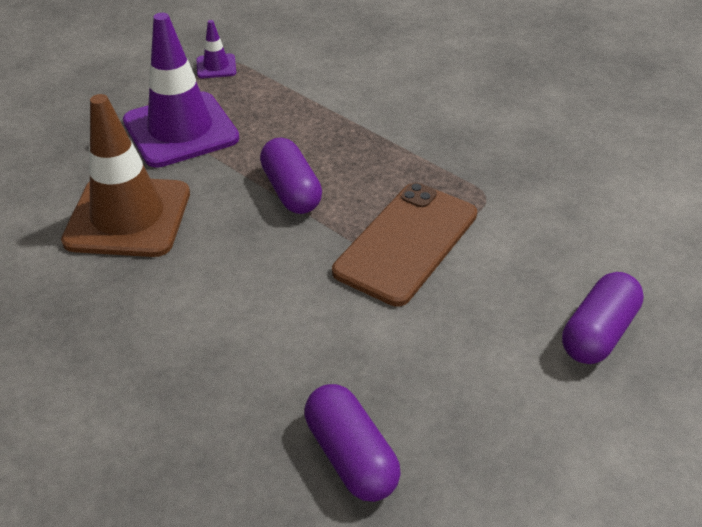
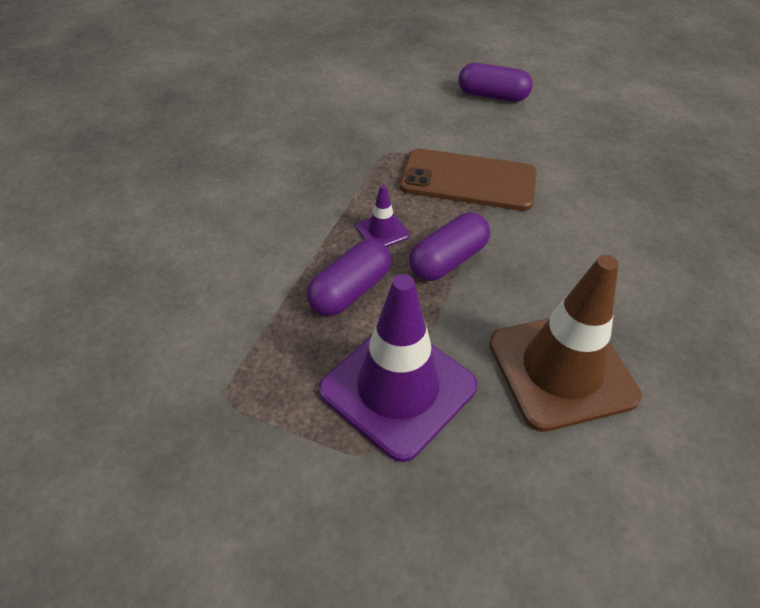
camera: 110 degrees left, 5 degrees up
(216, 66) = (244, 409): purple traffic cone -> purple traffic cone (382, 231)
(350, 456) = (661, 166): purple capsule -> purple capsule (350, 291)

